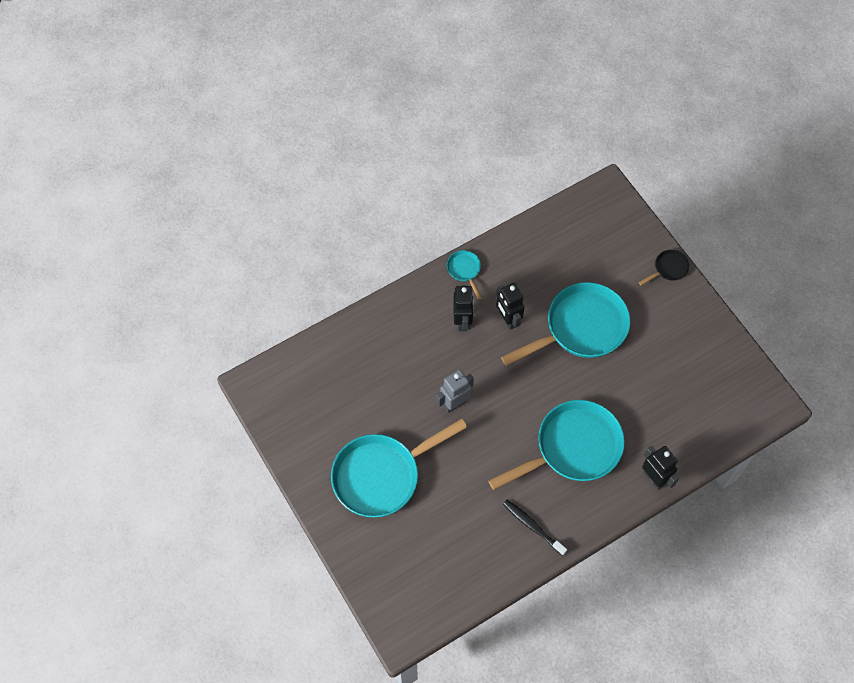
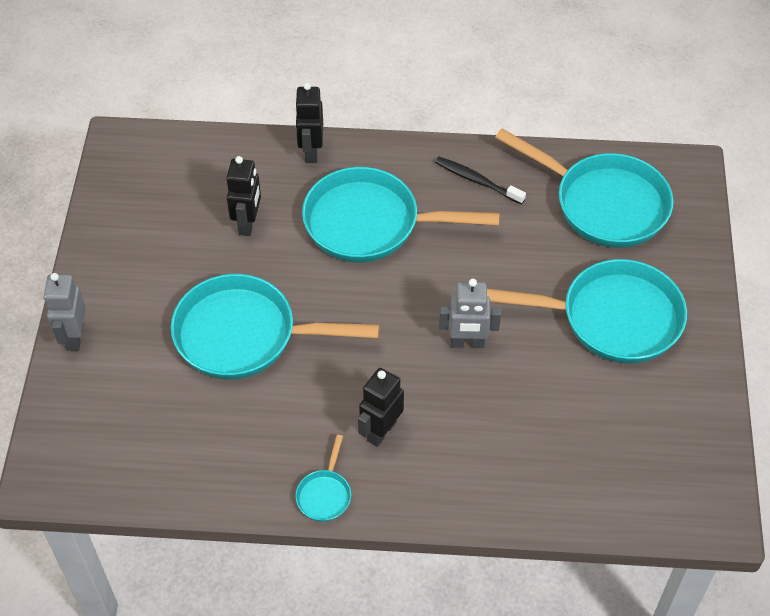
camera: 145 degrees left, 10 degrees down
(439, 563) = (604, 204): none -> turquoise pan
(507, 319) = (323, 398): black robot -> black robot (248, 223)
(532, 526) = (477, 181): black toothbrush -> black toothbrush turned 135 degrees clockwise
(669, 268) = (74, 337): black pan -> grey robot

